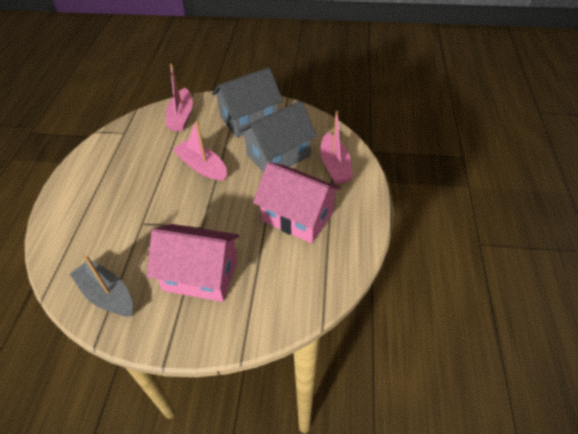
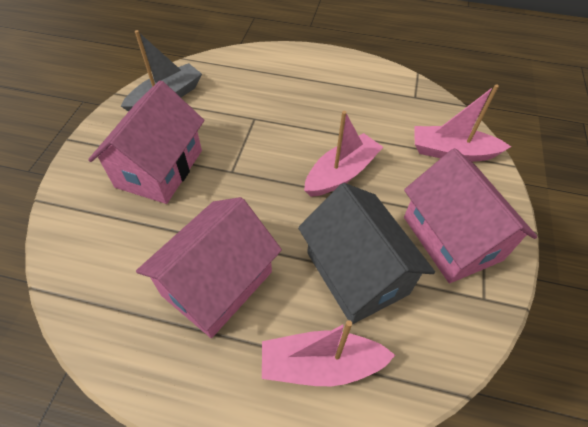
camera: 95 degrees right, 5 degrees up
(249, 119) = (452, 238): grey house -> pink house

